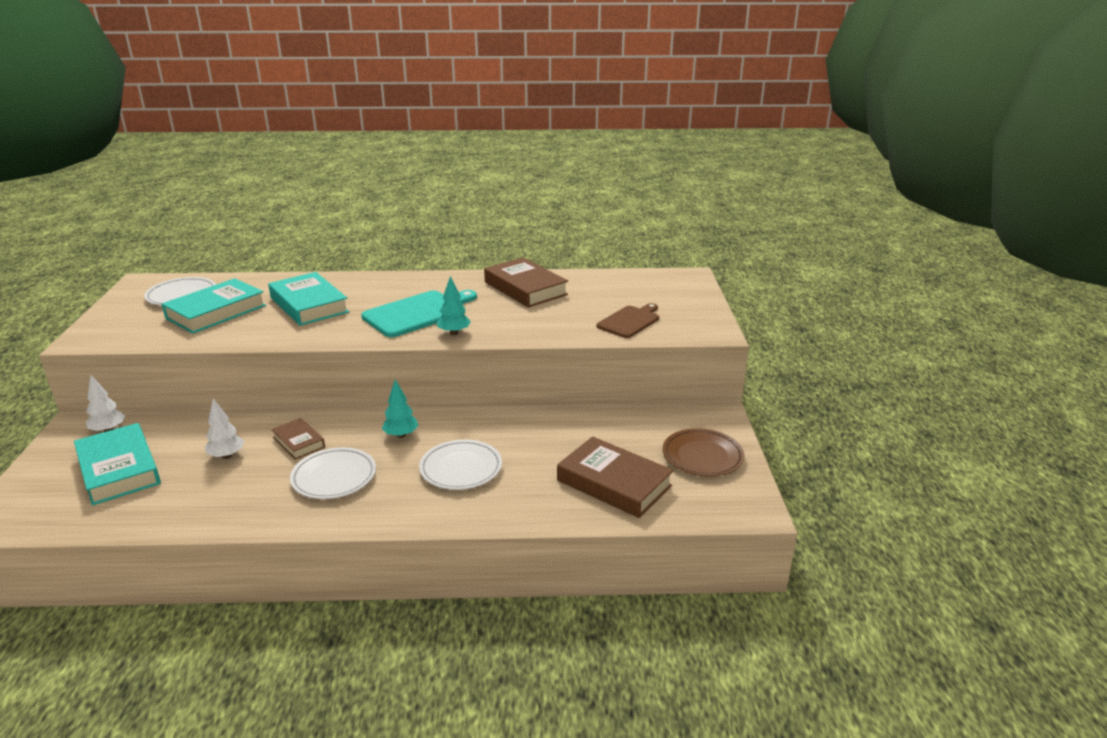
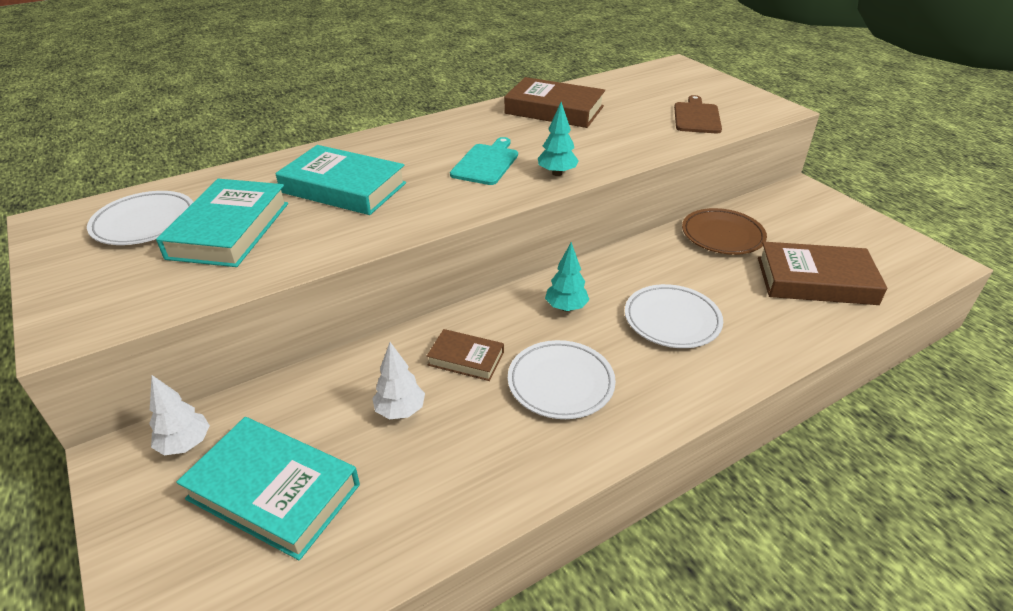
camera: 30 degrees left, 10 degrees up
(418, 313) = (486, 163): turquoise cutting board -> turquoise cutting board, size x0.65
(702, 456) = (843, 230): brown plate -> brown plate (722, 235)

